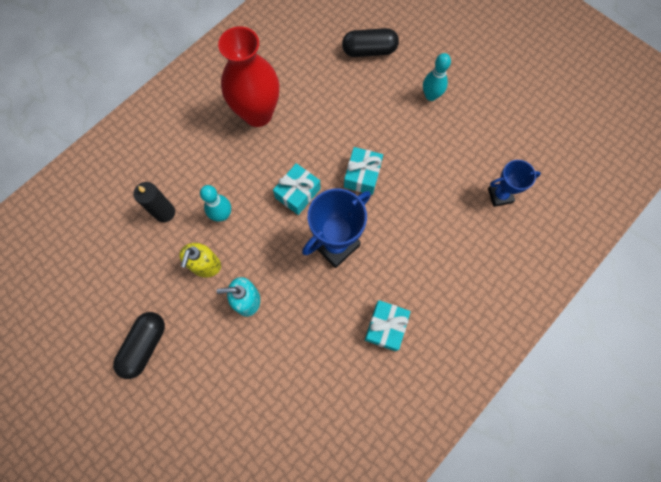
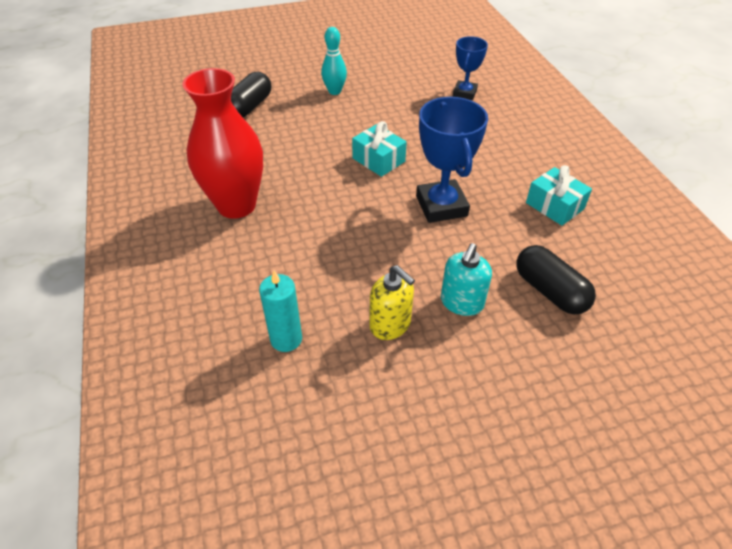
camera: 60 degrees left, 25 degrees down
(145, 346) = (464, 438): black capsule -> black capsule (550, 291)
(165, 212) = (286, 339): black candle -> turquoise candle
(222, 215) = (335, 283): turquoise bowling pin -> none
(298, 193) = (360, 211): turquoise gift -> none

